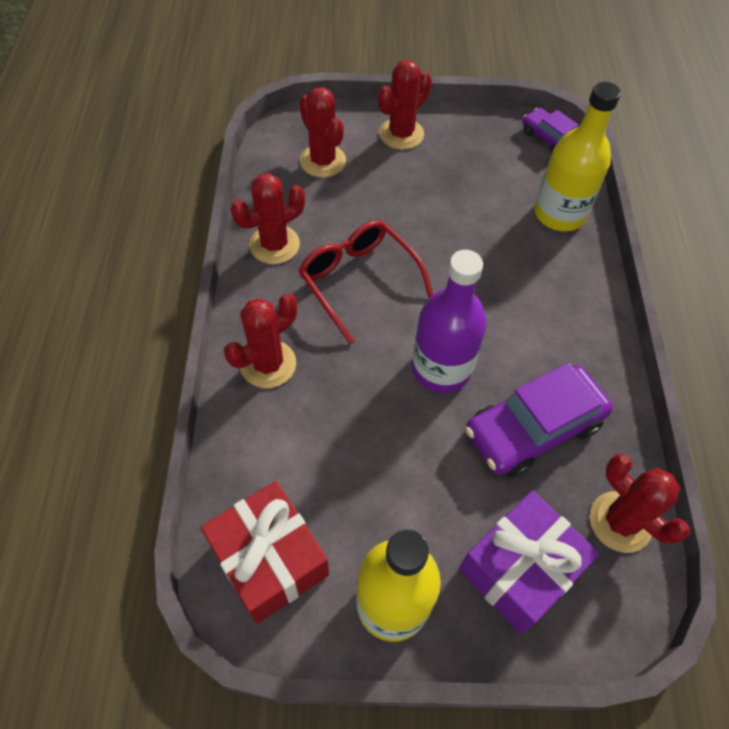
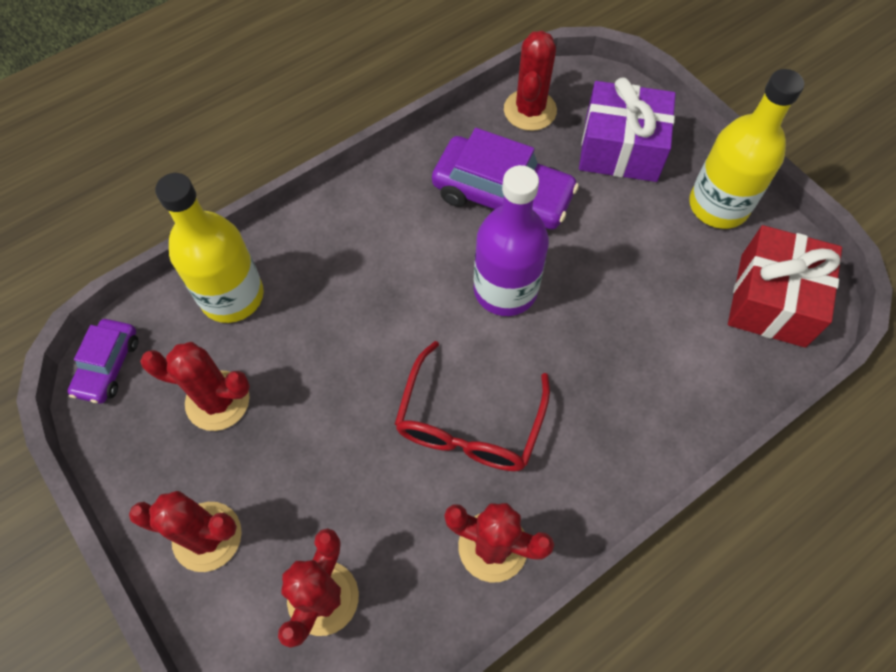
camera: 125 degrees left, 5 degrees up
(268, 364) = (629, 433): red cactus -> red cactus (217, 401)

